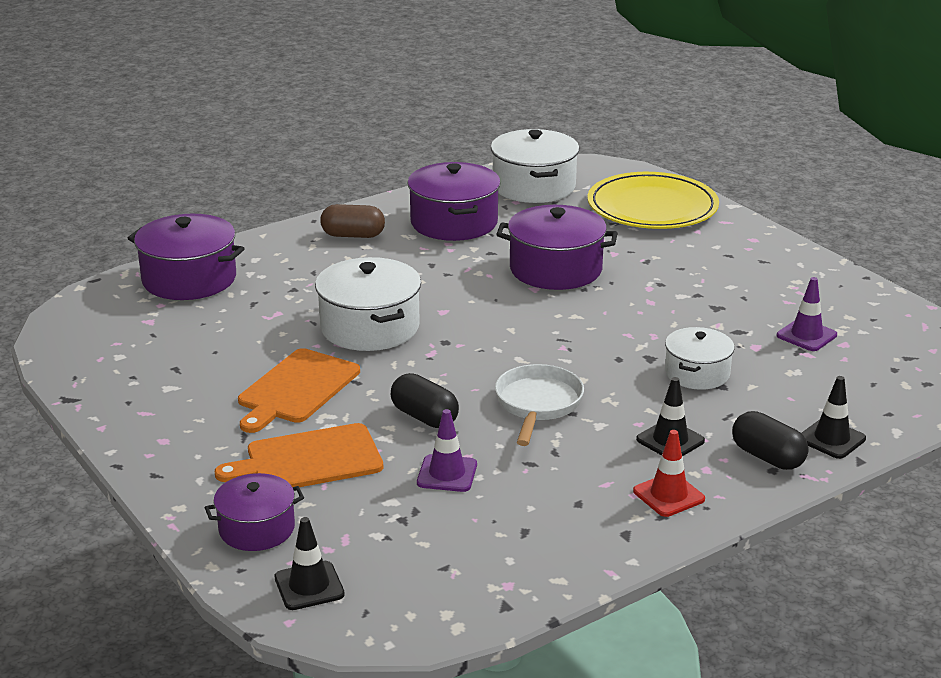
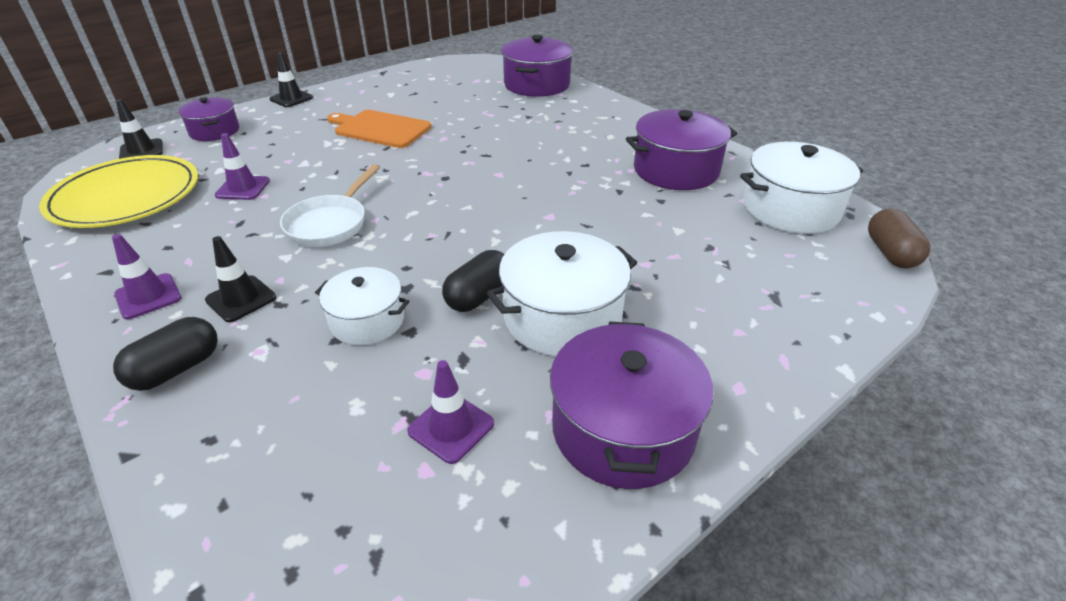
camera: 85 degrees right, 10 degrees up
(308, 460) = (286, 140): orange cutting board -> none
(353, 235) = (628, 130): brown capsule -> brown capsule (890, 253)
(370, 327) = (469, 146): white pot -> white pot (562, 317)
(424, 417) = (327, 175): black capsule -> black capsule (479, 296)
(537, 405) = (330, 223): white pan -> white pan turned 105 degrees clockwise
(555, 269) = (594, 227): purple pot -> purple pot (623, 429)
(652, 207) = (790, 293): yellow plate -> yellow plate (126, 196)
(668, 495) = (148, 296): red traffic cone -> purple traffic cone
(831, 439) = (187, 431): black traffic cone -> black traffic cone (291, 98)

